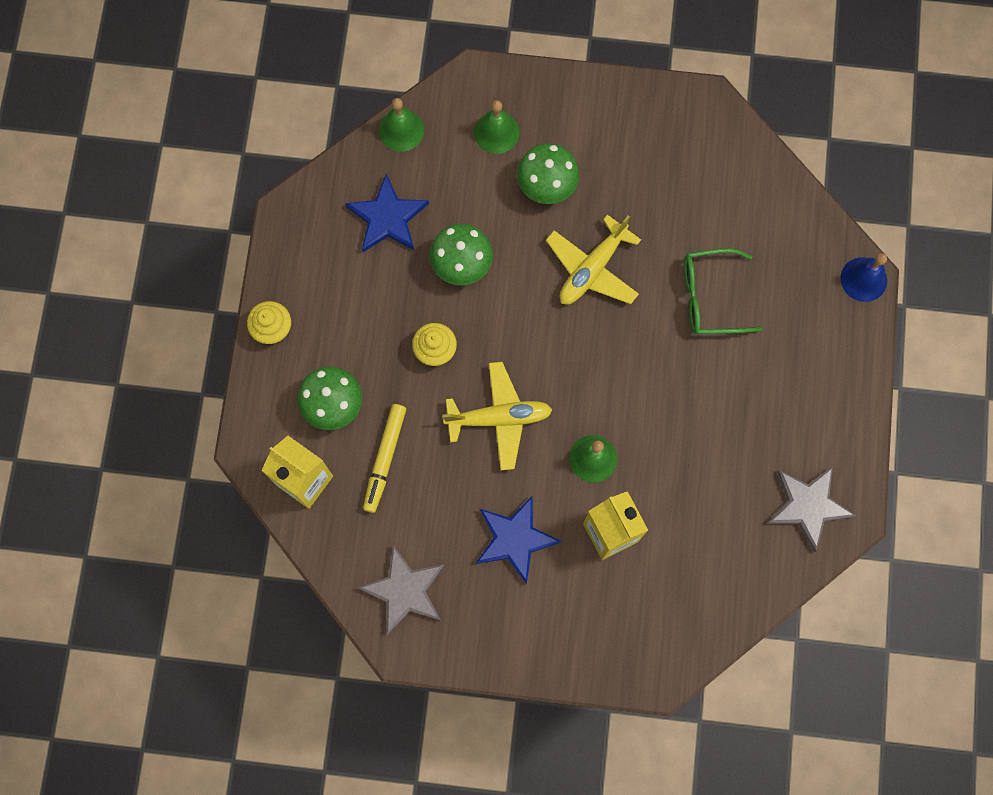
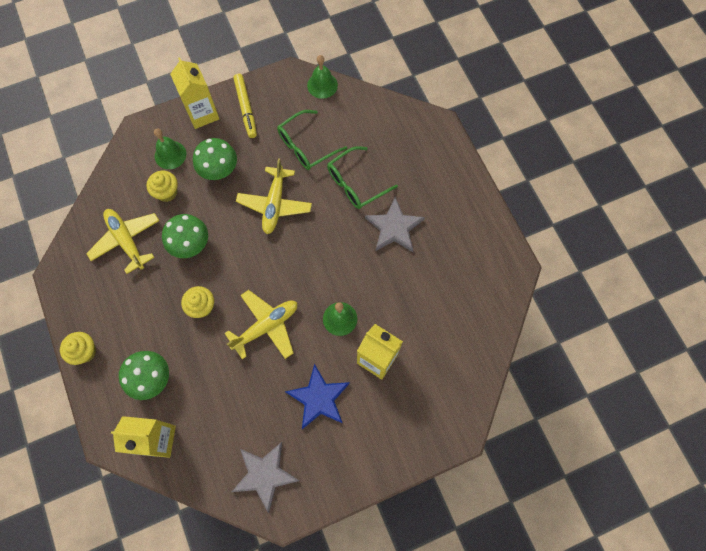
camera: 30 degrees left, 5 degrees down
(385, 459) = (205, 394): yellow marker -> yellow marker (246, 108)
(387, 217) = (126, 241): blue star -> yellow plane
(401, 130) = (108, 183): green bell -> green bell (322, 85)
(467, 180) = (167, 192): none -> yellow cupcake
(565, 97) = (202, 114): none -> yellow carton
(674, 212) = (306, 146): none -> green glasses
(808, 506) = (486, 274): grey star -> grey star (394, 227)
(863, 279) = (439, 127): blue bell -> none

